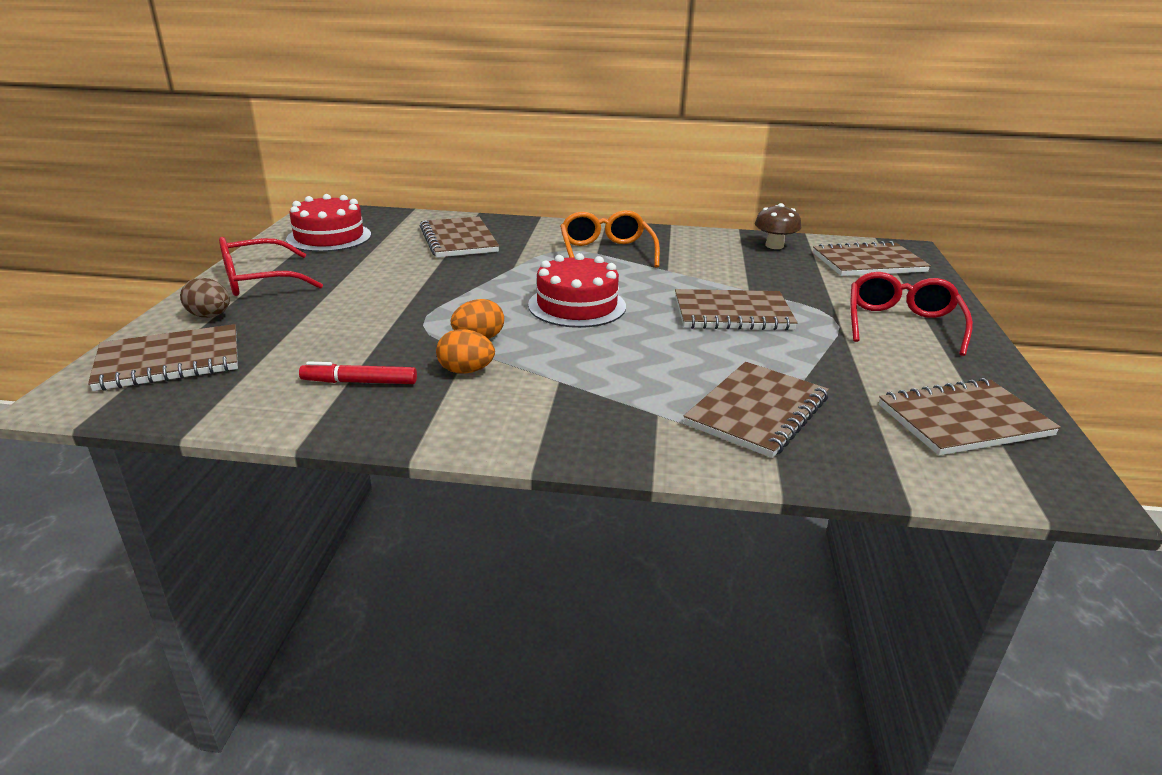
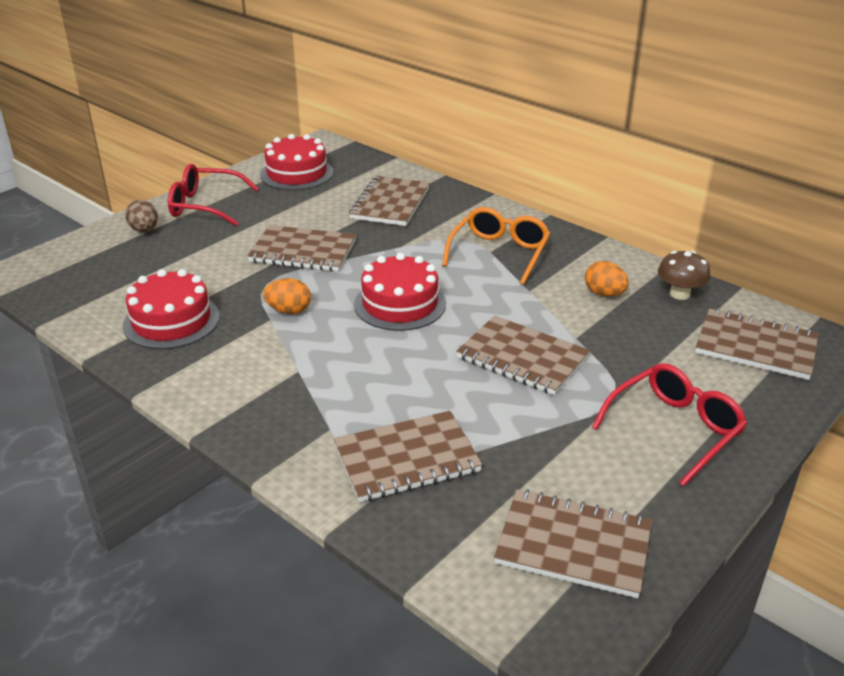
camera: 35 degrees right, 5 degrees up
(169, 361) = (87, 262): brown notebook -> brown notebook (303, 251)
(359, 382) = (171, 321): red marker -> red cake
(466, 371) = (246, 337): orange egg -> orange egg (604, 294)

